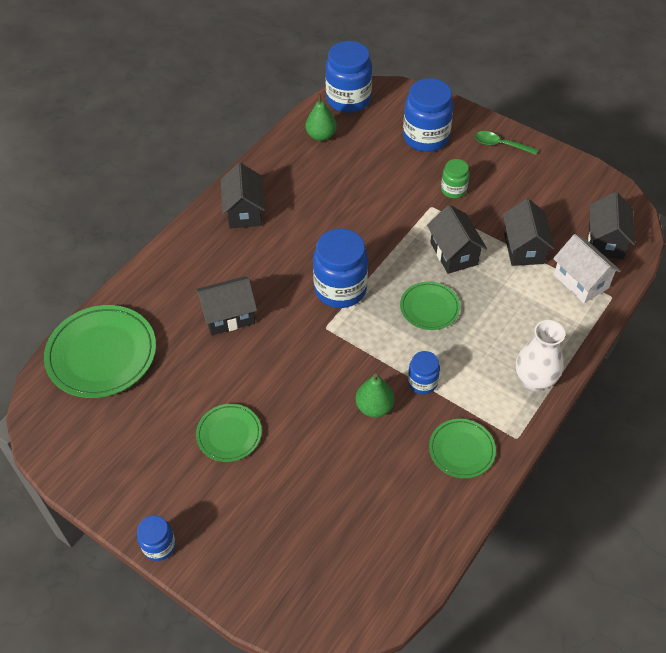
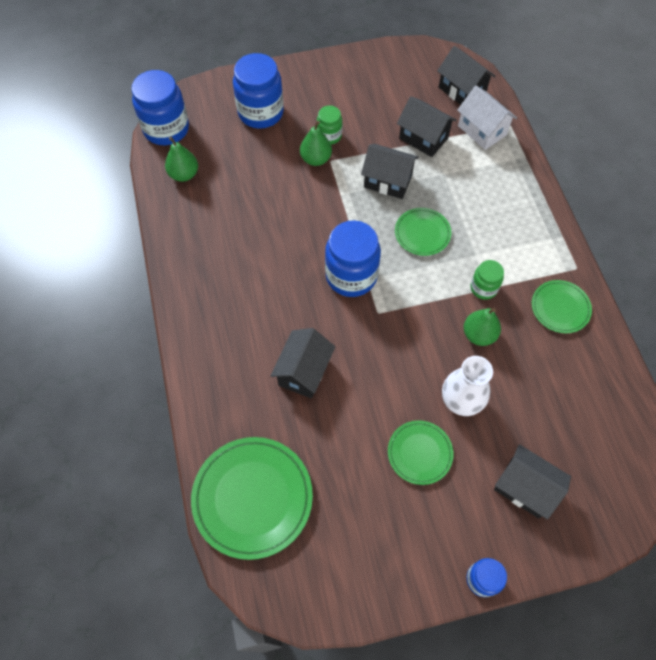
camera: 50 degrees left, 10 degrees up
(244, 211) = (206, 284): black house -> black house (524, 488)
(422, 197) = (316, 159): none -> green pear
(422, 382) = (483, 288): blue jar -> green jar
(500, 145) = (316, 77): green spoon -> none
(534, 380) = (539, 221): white vase -> white vase (460, 401)
(581, 281) = (482, 130): white house -> white house turned 45 degrees clockwise

